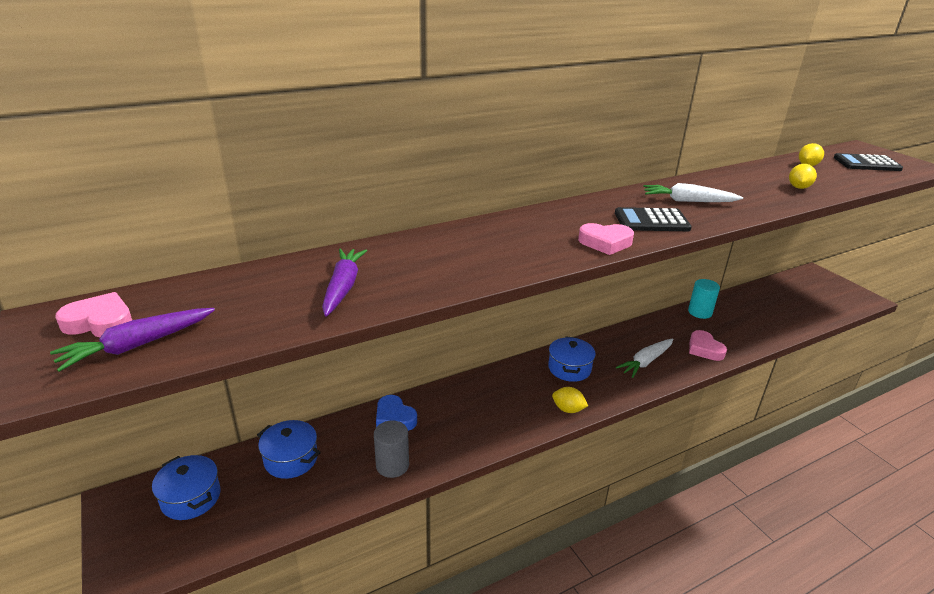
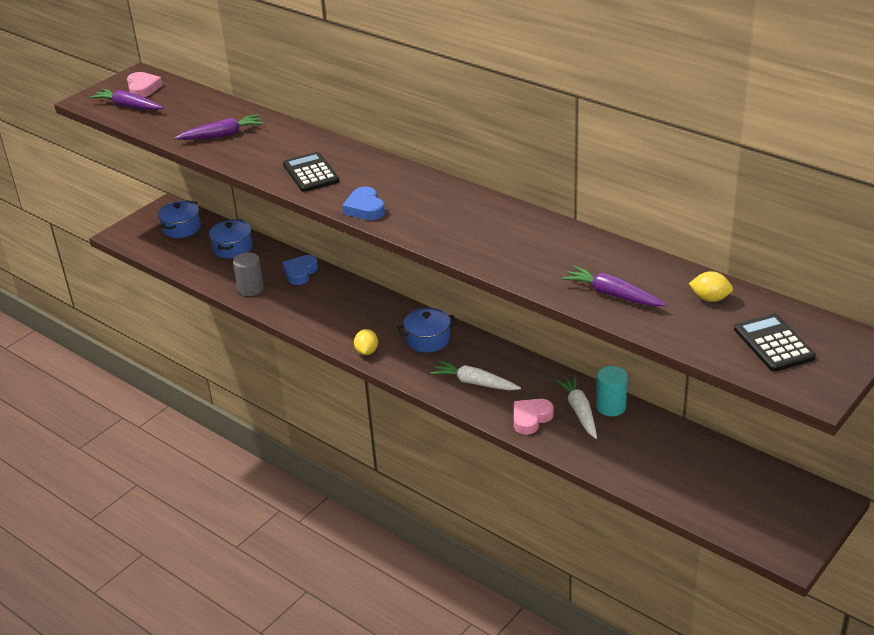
camera: 70 degrees right, 5 degrees up
(605, 243) = (365, 208): pink heart -> blue heart
(651, 221) = (430, 222): black calculator -> black calculator (311, 173)
(688, 201) = (500, 234): white carrot -> white carrot (579, 411)
(798, 187) = (612, 295): yellow lemon -> purple carrot

